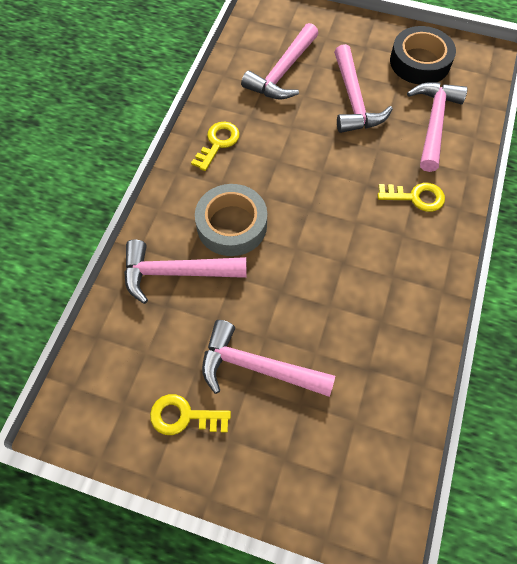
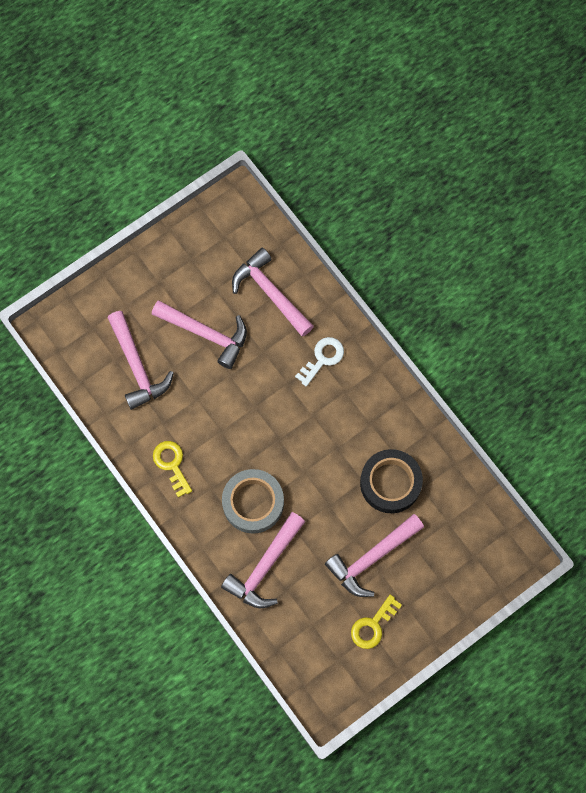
camera: 55 degrees left, 10 degrees up
(416, 197) = (322, 358): yellow key -> white key
(420, 62) = (206, 254): black tape -> black tape (390, 483)

